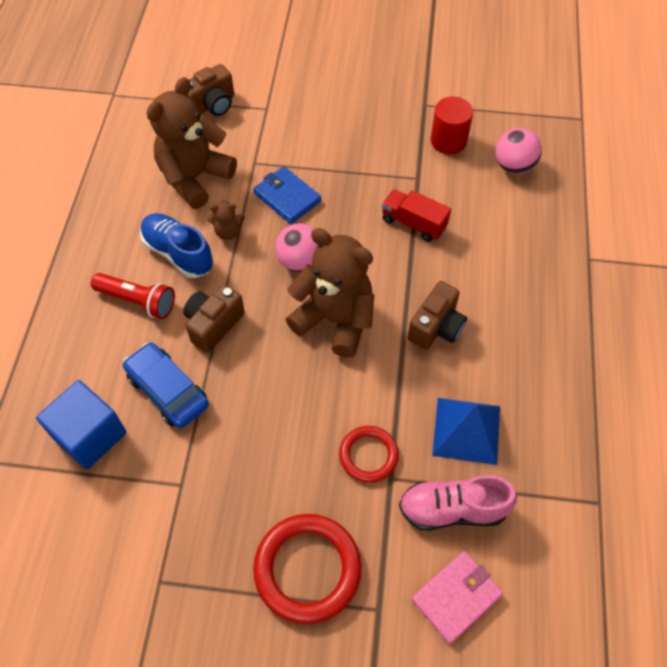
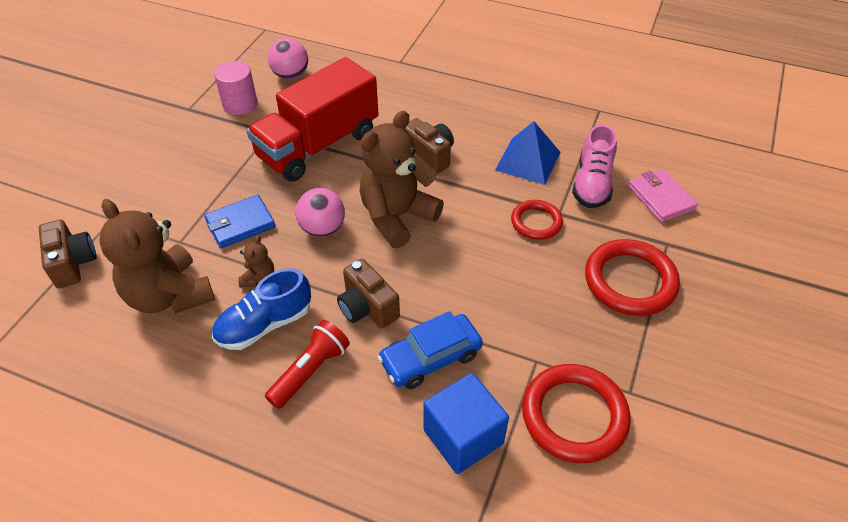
camera: 75 degrees left, 10 degrees down
(124, 529) = (574, 416): none -> red ring
(413, 223) = (318, 145): red truck -> red truck, size x2.11
(448, 141) = (240, 104): red cylinder -> pink cylinder

